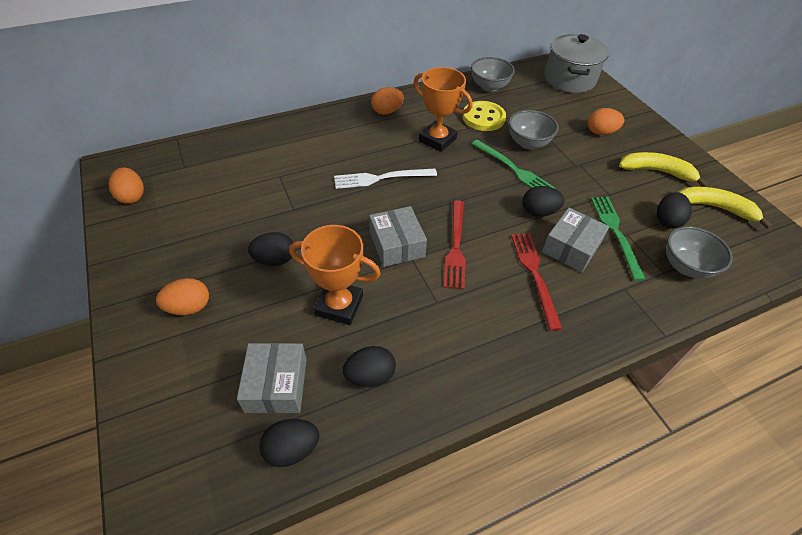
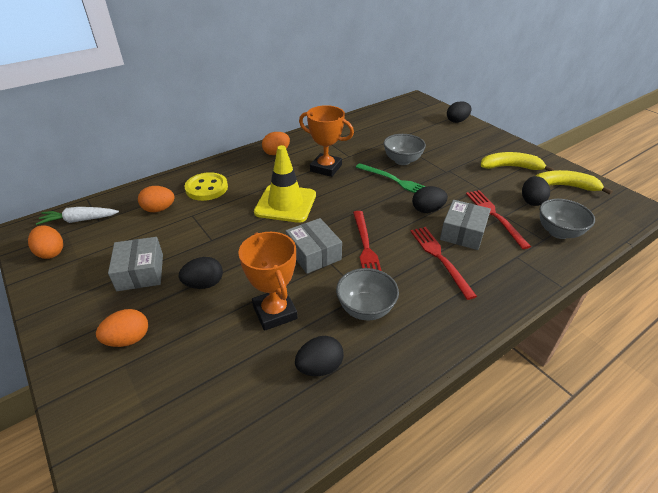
camera: 10 degrees left, 10 degrees down
(165, 163) = (79, 220): none -> white carrot
(276, 385) = (231, 393): grey box -> grey box (140, 272)
(292, 449) = (261, 449): black egg -> black egg (457, 121)
(339, 305) = (275, 312): orange trophy -> orange trophy turned 60 degrees clockwise
(381, 178) = (285, 204): white fork -> yellow traffic cone
(483, 118) = (359, 147): yellow button -> yellow button (206, 188)
(489, 87) = (357, 124): grey bowl -> grey bowl (365, 309)
(569, 79) = (420, 112): grey pot -> none
(600, 132) = (457, 145): orange egg -> orange egg (159, 209)
(616, 233) = (495, 216): green fork -> red fork

